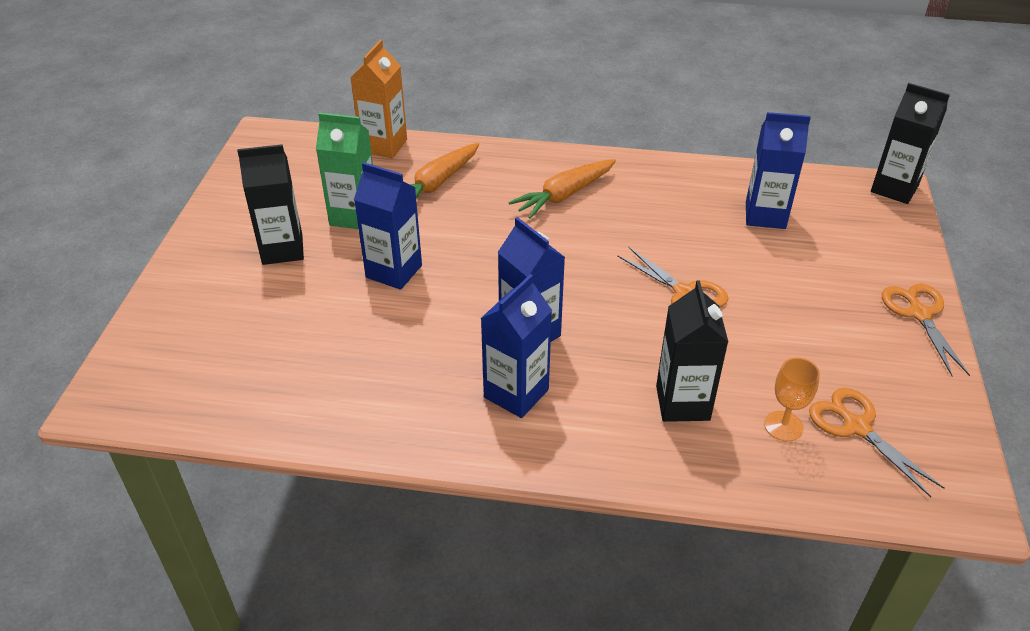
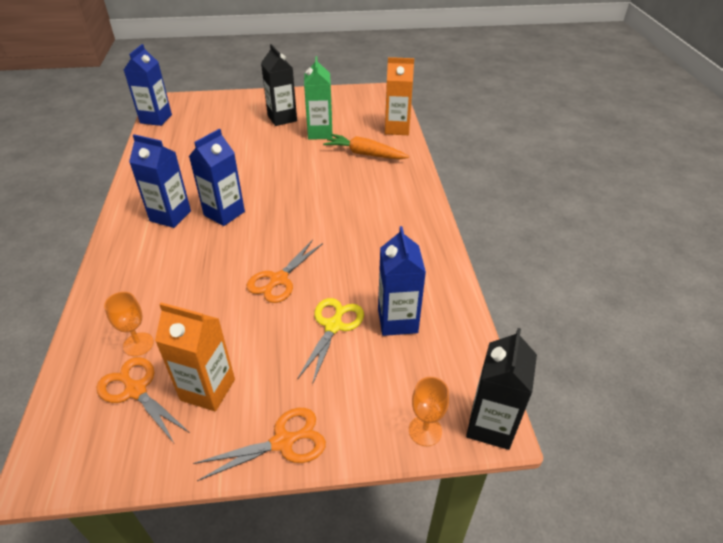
camera: 75 degrees right, 0 degrees up
(394, 271) = (272, 155): blue carton -> blue carton (156, 119)
(564, 195) = (376, 207): orange carrot -> none
(682, 403) = (162, 288): black carton -> none
(768, 260) = (333, 326): none -> yellow scissors
(855, 365) = (208, 389): none -> orange carton
(856, 427) = (135, 390): orange scissors -> orange scissors turned 90 degrees counterclockwise
(901, 225) = (425, 430): none -> orange goblet

